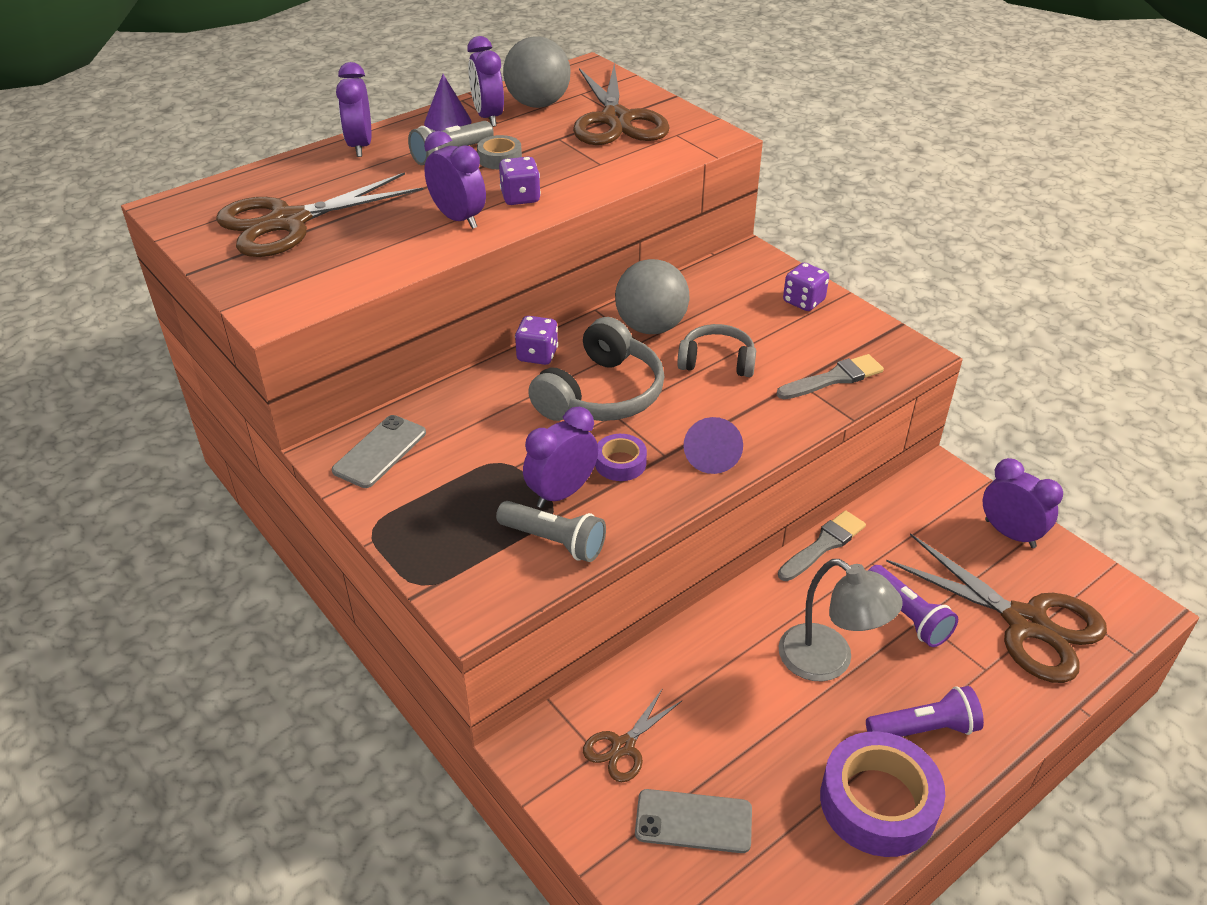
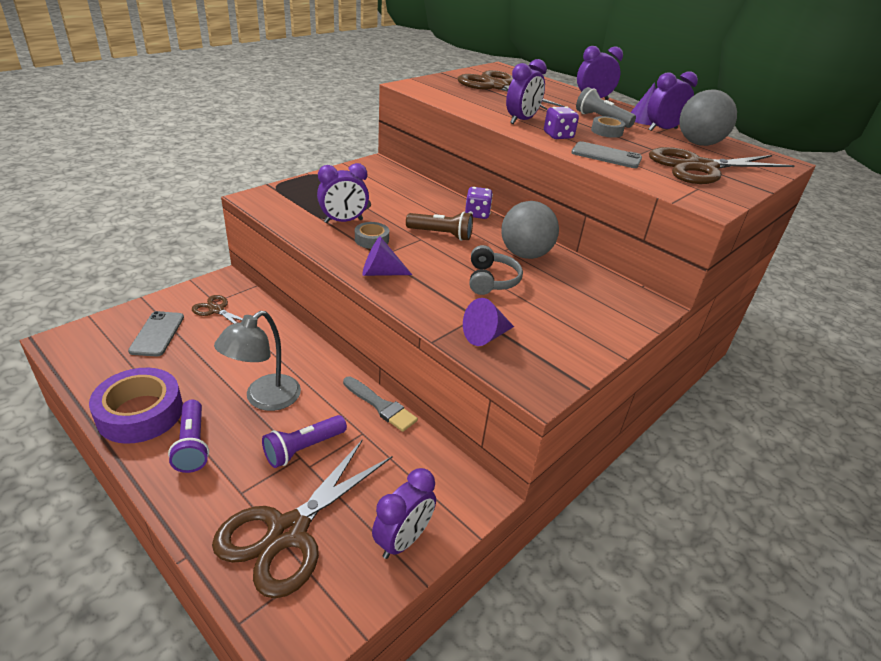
camera: 80 degrees right, 5 degrees down
(379, 451) = (378, 173): grey phone -> grey phone (606, 155)
(554, 541) = (302, 218): grey flashlight -> none
(562, 493) = (343, 221): purple clock -> purple clock turned 120 degrees clockwise
(601, 394) = (441, 234): grey headphones -> brown flashlight
(620, 463) = (371, 240): purple tape -> grey tape
(803, 301) = (594, 328): purple dice -> none
(834, 378) = (485, 336): grey brush -> purple cone

